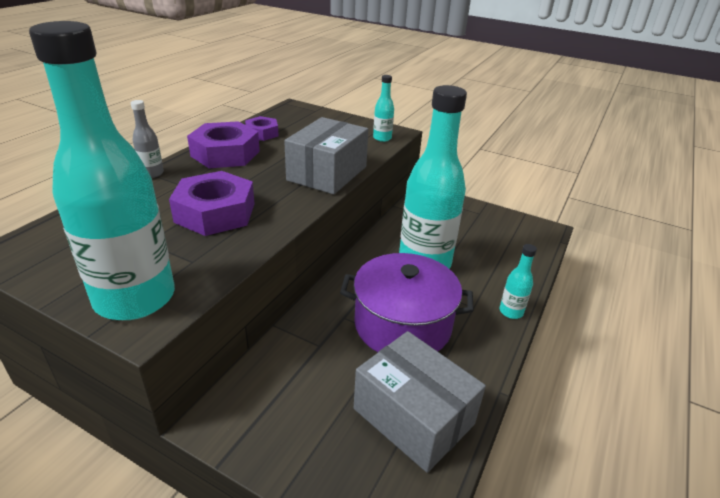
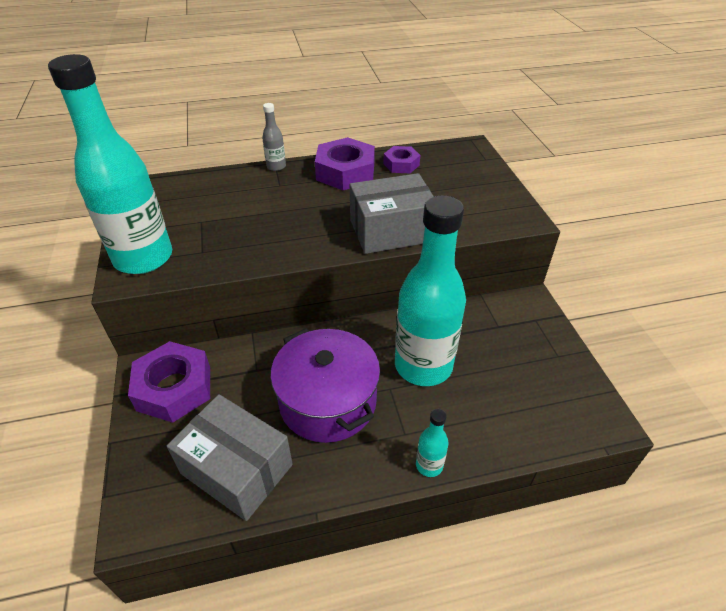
camera: 50 degrees right, 10 degrees up
(215, 213) = (265, 222): purple nut -> purple nut (174, 388)
(382, 138) = (500, 219): turquoise bottle -> none
(413, 416) = (237, 469): grey box -> grey box turned 60 degrees counterclockwise

